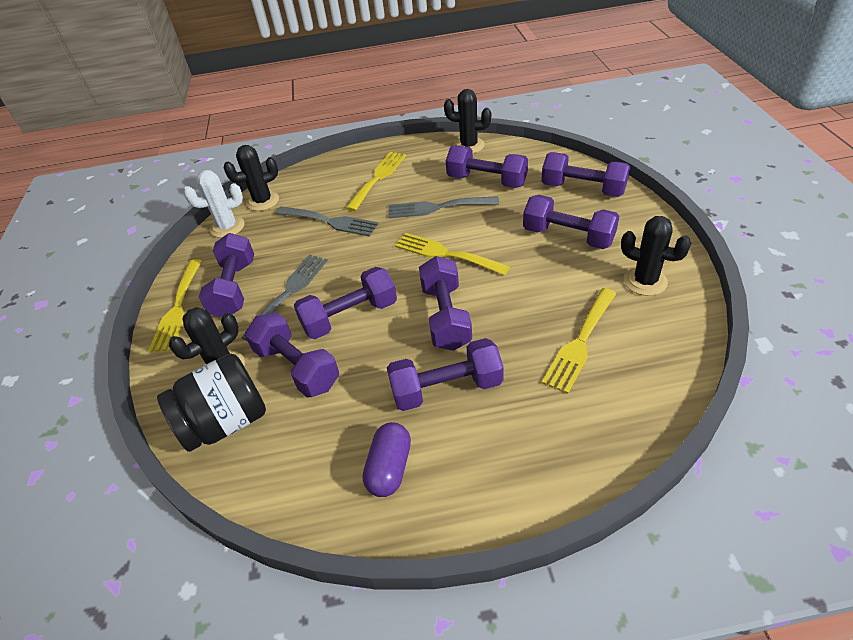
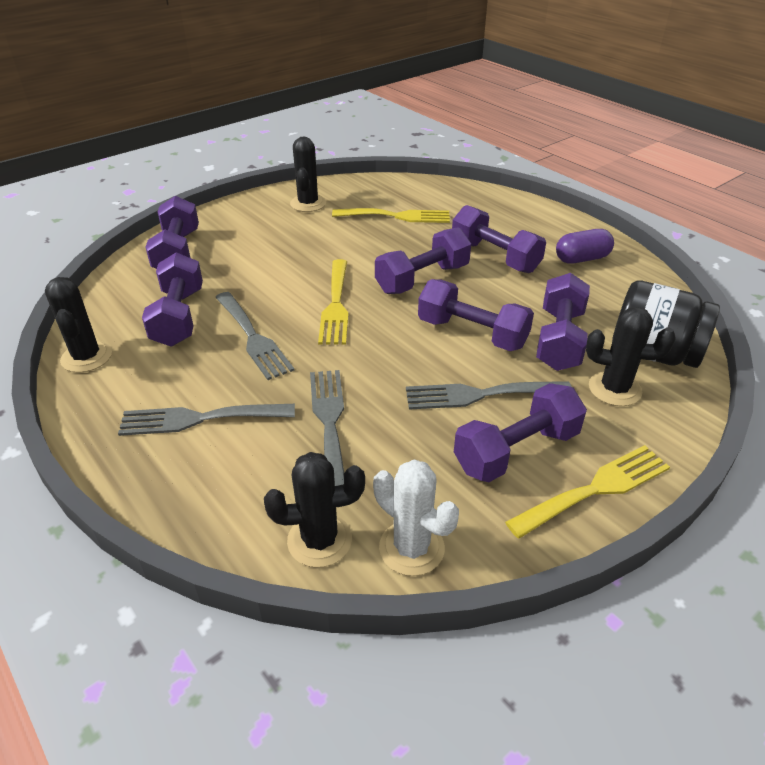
camera: 125 degrees left, 5 degrees down
(263, 201) = (319, 540): black cactus -> black cactus turned 45 degrees counterclockwise
(378, 178) = (199, 419): yellow fork -> grey fork
(568, 236) = (266, 245): purple dumbbell -> none

